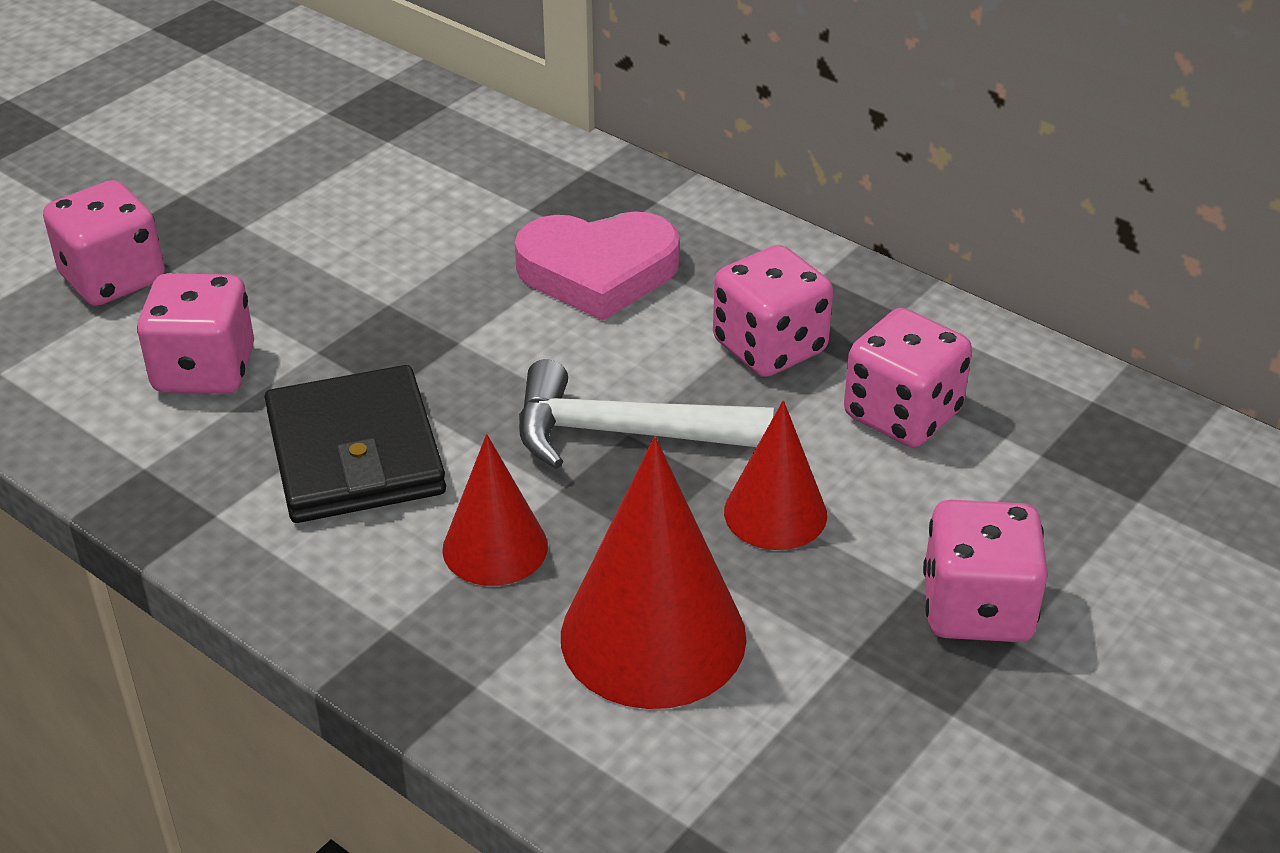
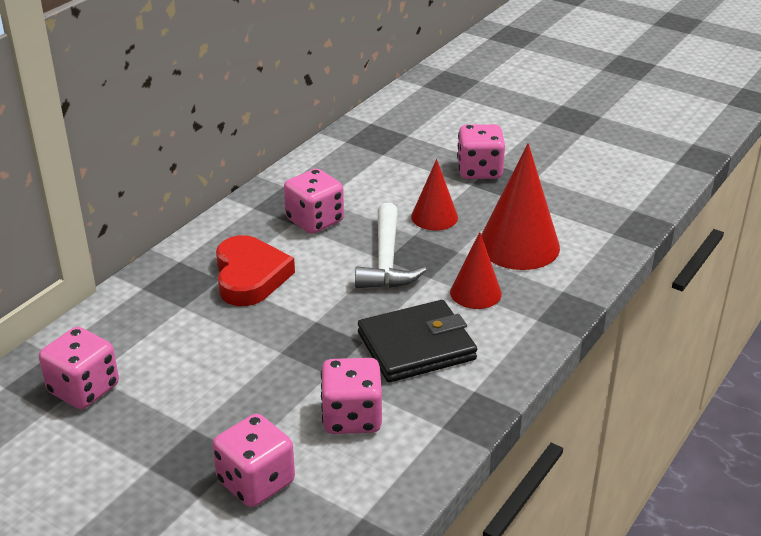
camera: 95 degrees left, 5 degrees down
(598, 272) = (250, 276): pink heart -> red heart
(902, 415) = (362, 185): pink dice -> pink dice (84, 389)

